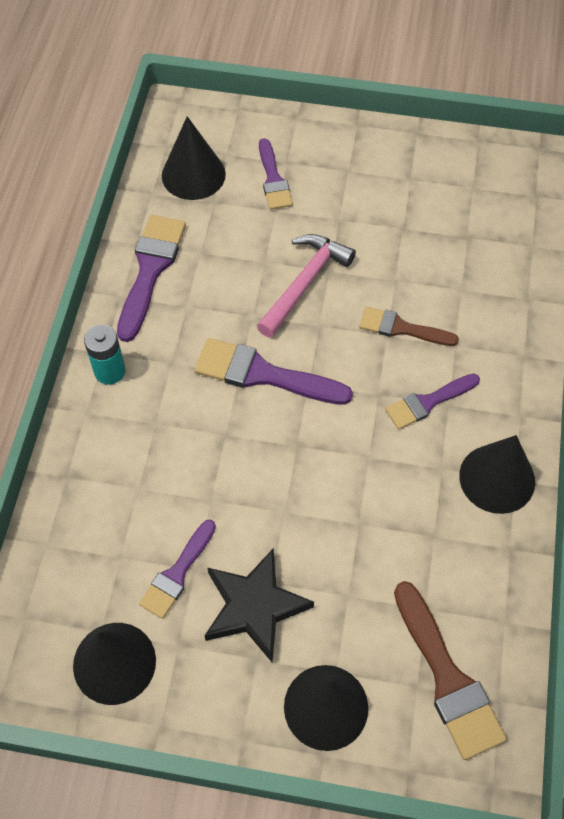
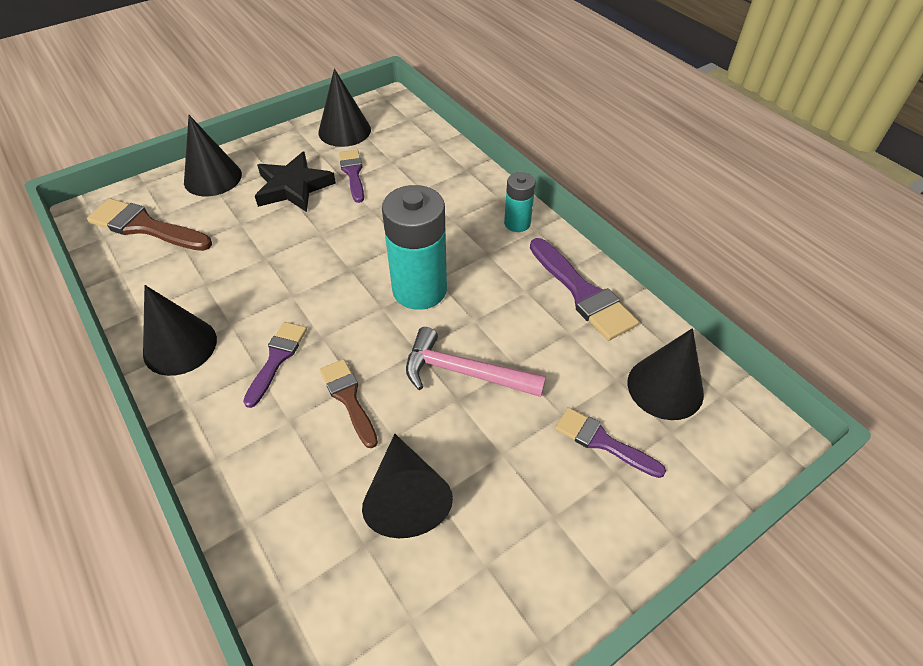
camera: 135 degrees right, 10 degrees down
(263, 374) = (419, 289): purple brush -> turquoise battery
(304, 283) = (464, 372): pink hammer -> pink hammer turned 120 degrees clockwise
(402, 328) = (348, 398): brown brush -> brown brush turned 90 degrees counterclockwise
(421, 241) = (406, 497): none -> black cone

